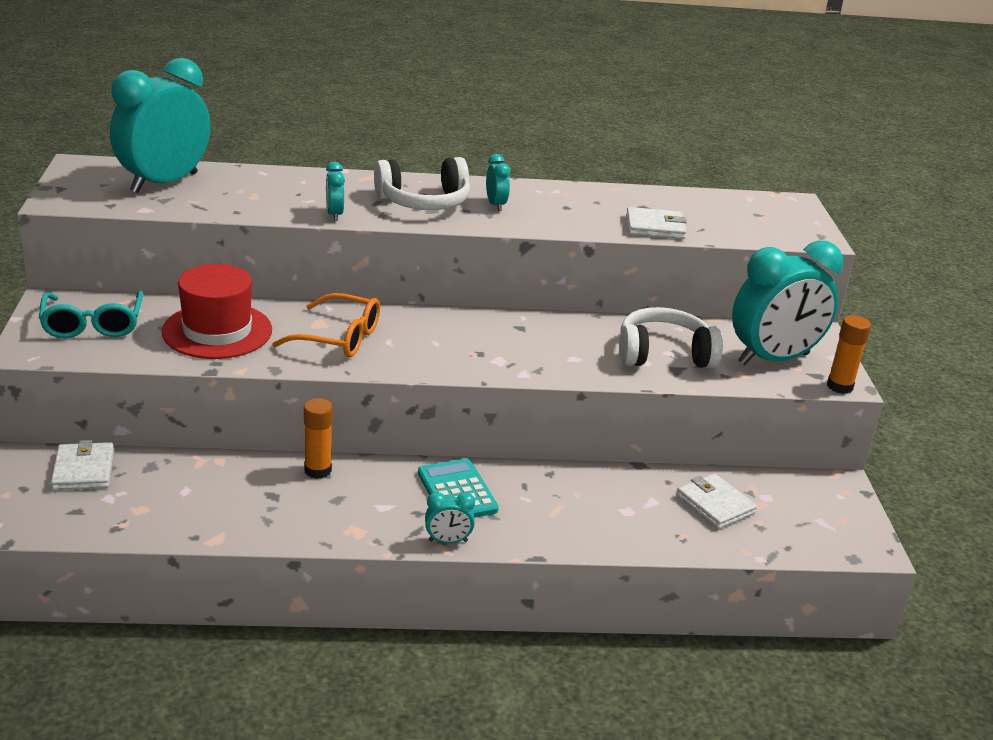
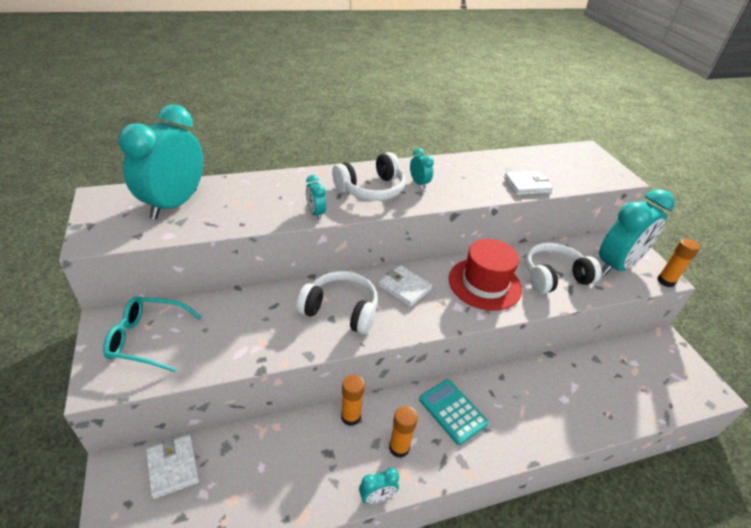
camera: 15 degrees left, 10 degrees up
(93, 324) = (148, 339): turquoise glasses -> turquoise glasses turned 120 degrees clockwise
(217, 331) = (250, 324): red hat -> red hat (484, 284)
(338, 337) = (340, 310): orange glasses -> white headphones
(365, 508) = (399, 447): none -> orange glue stick
(448, 541) = (469, 465): turquoise clock -> turquoise clock (377, 497)
(715, 504) = (611, 378): white wallet -> white wallet (404, 287)

